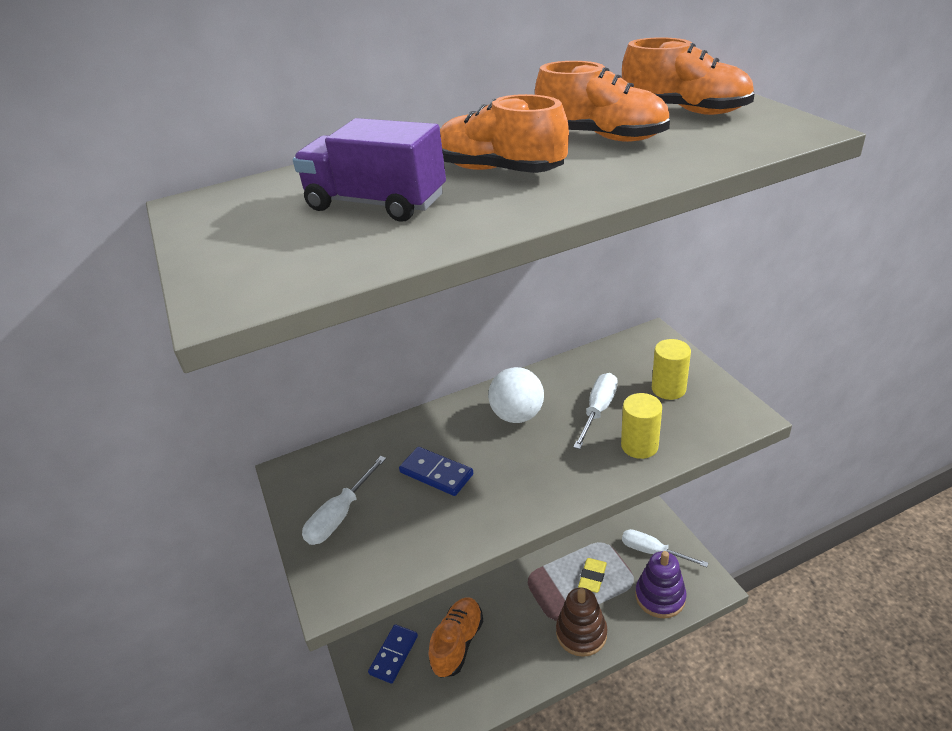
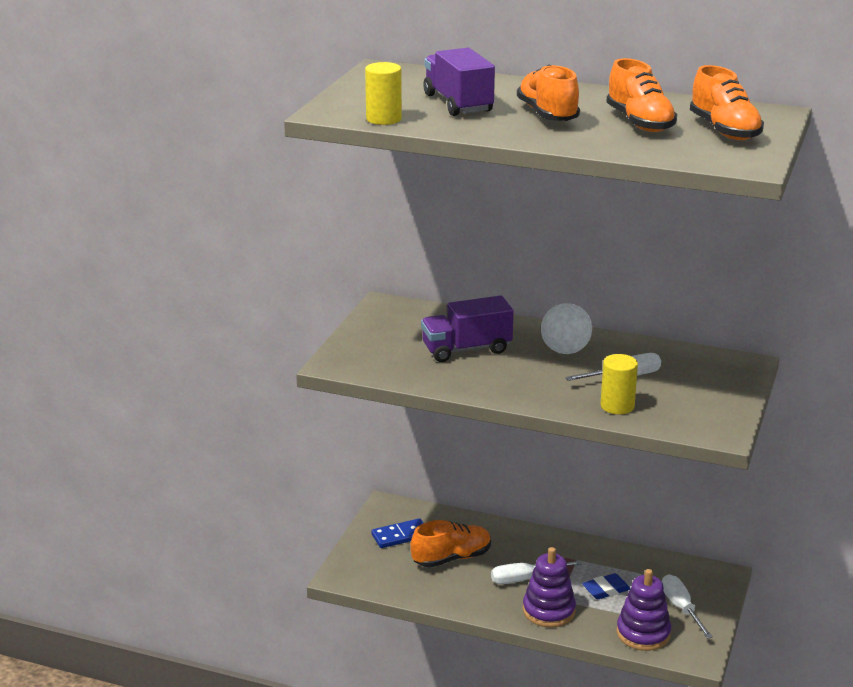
camera: 40 degrees right, 10 degrees down
(340, 515) = (383, 337): white screwdriver -> white screwdriver (524, 579)
(436, 473) = (466, 349): blue domino -> purple truck
(581, 633) = (549, 611): brown stacking toy -> purple stacking toy
(592, 577) = (606, 590): yellow eraser -> blue eraser
(668, 389) = (697, 393): yellow cylinder -> yellow cylinder (384, 119)

